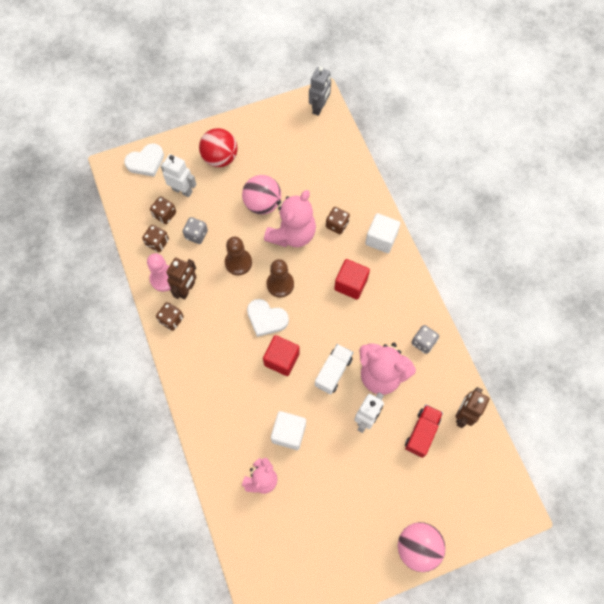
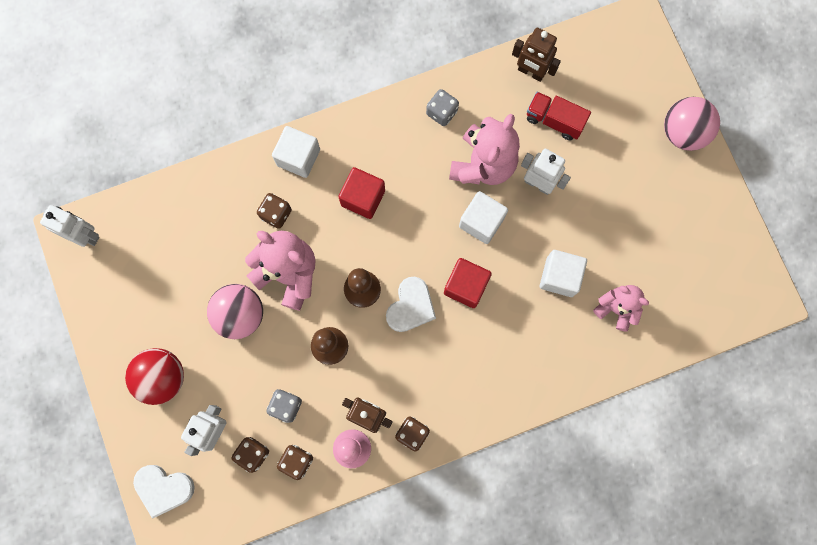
camera: 90 degrees left, 10 degrees up
(146, 162) = (164, 489): white heart -> white heart turned 135 degrees clockwise
(319, 107) = (85, 235): grey robot -> white robot
(333, 372) = (481, 222): white truck -> white cube

